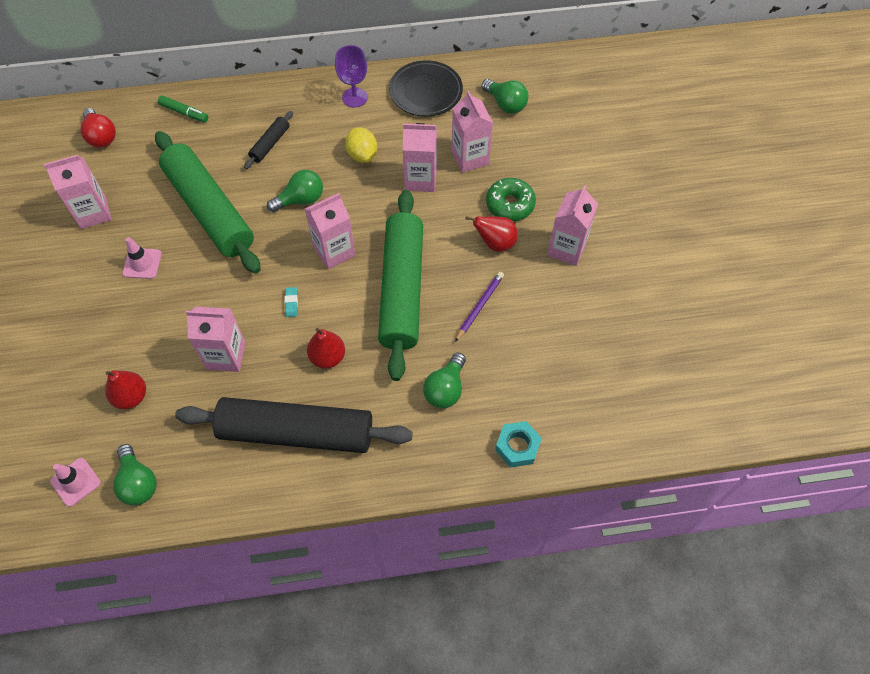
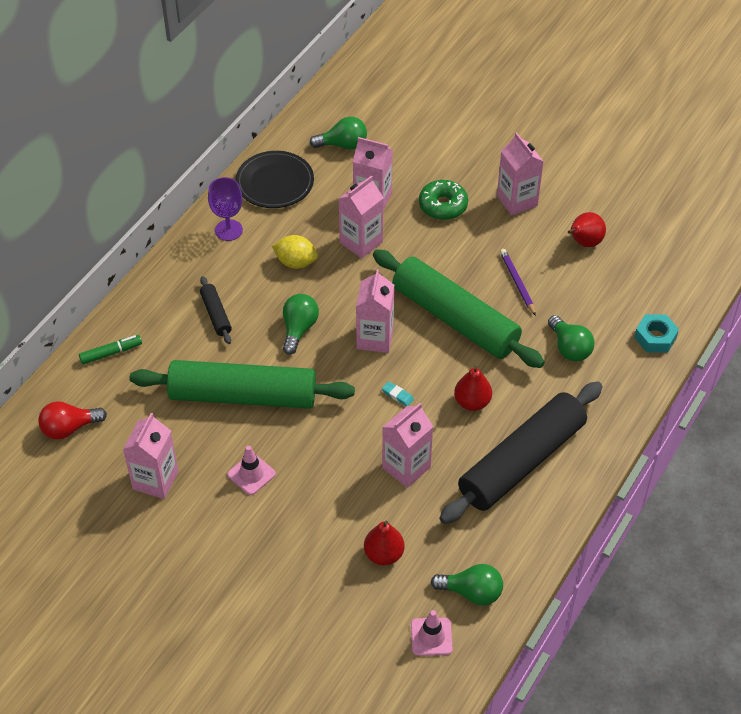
camera: 50 degrees left, 10 degrees down
(101, 136) = (69, 428): red light bulb -> red light bulb turned 150 degrees clockwise
(495, 243) = (469, 237): red pear -> red pear (584, 242)

